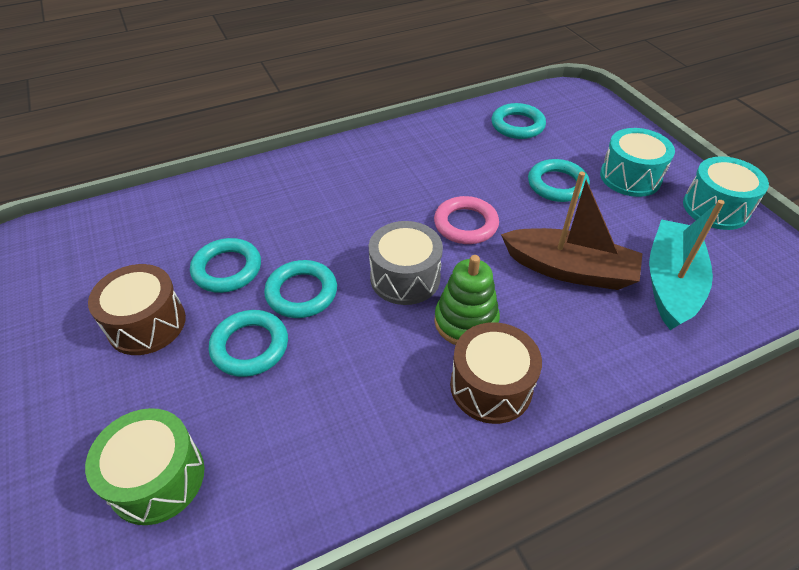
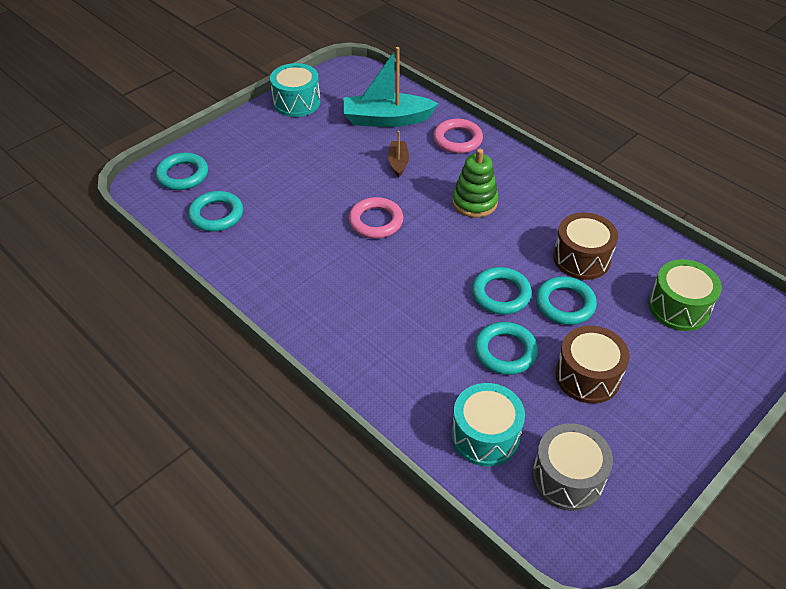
camera: 110 degrees left, 0 degrees up
(405, 277) = (452, 241): grey drum -> grey drum (567, 478)
(491, 386) = (517, 182): brown drum -> brown drum (581, 258)
(557, 184) = (301, 179): turquoise ring -> turquoise ring (183, 175)
(569, 270) = (398, 162): brown boat -> brown boat, size x0.50
(610, 348) = (457, 140): none -> pink ring
(630, 177) = (274, 142): turquoise drum -> turquoise drum (485, 436)

